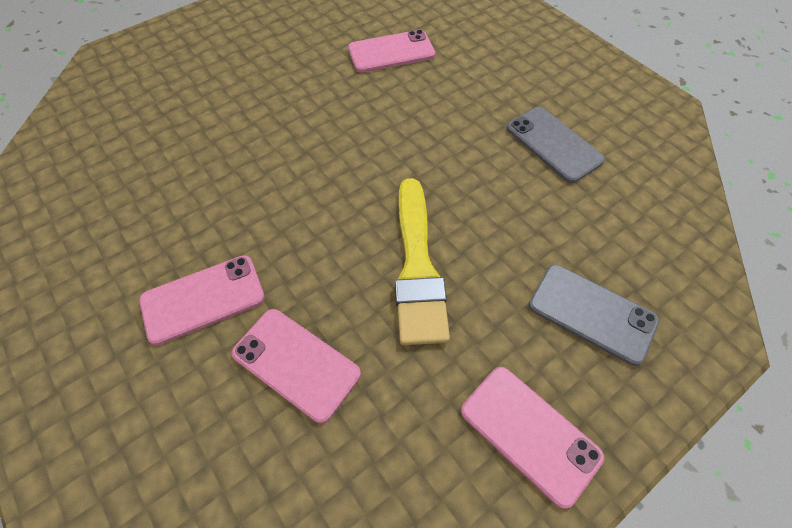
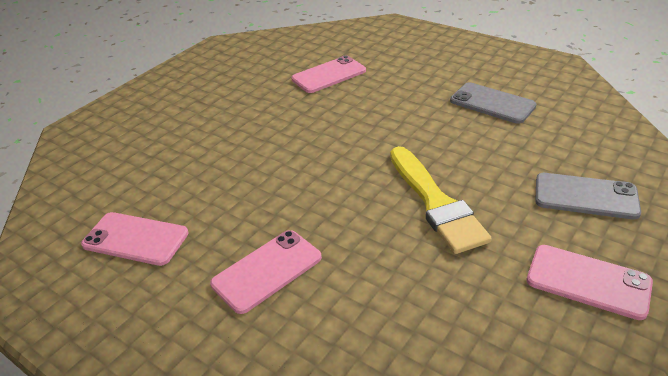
camera: 15 degrees left, 20 degrees down
(296, 363) = (375, 291): pink phone -> pink phone (135, 239)

